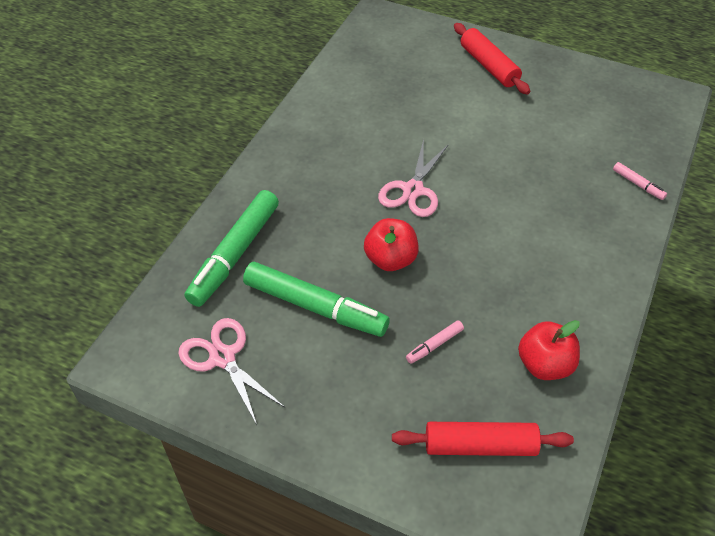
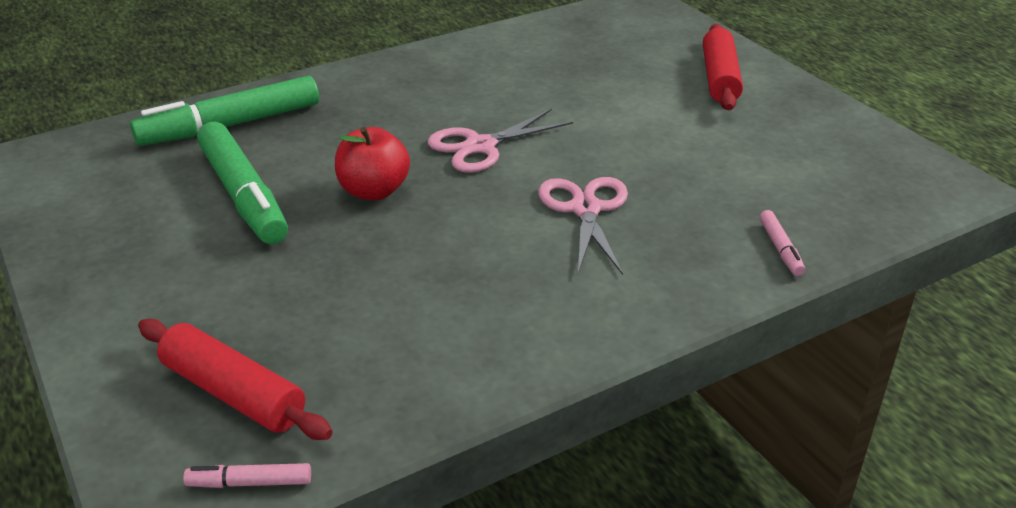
camera: 35 degrees right, 15 degrees down
(223, 358) = (105, 194): pink scissors -> pink scissors (585, 209)
(435, 345) = (315, 281): pink marker -> pink marker (250, 483)
(544, 365) = (413, 360): red apple -> none

